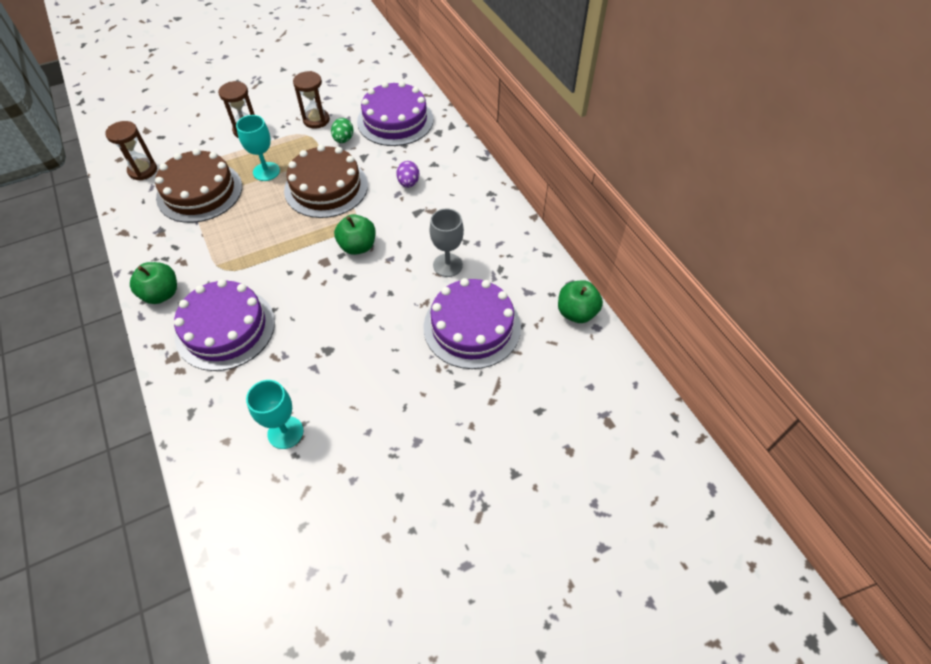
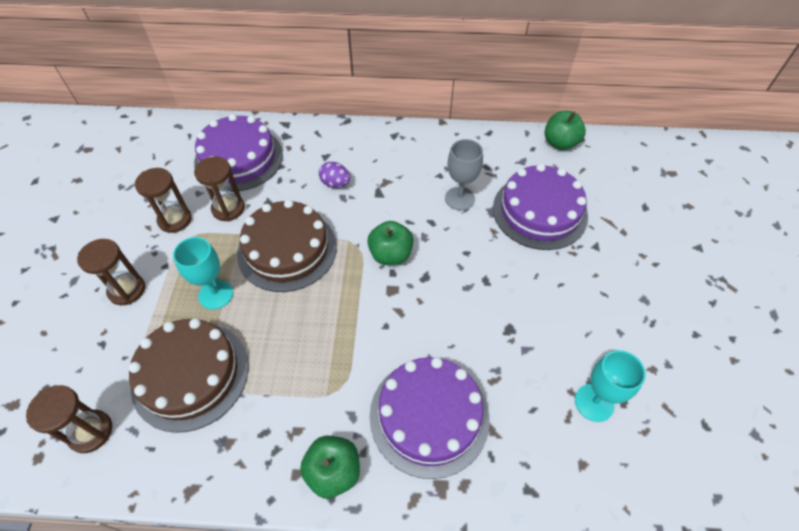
camera: 60 degrees left, 0 degrees up
(343, 139) = (228, 209): green egg -> brown hourglass

